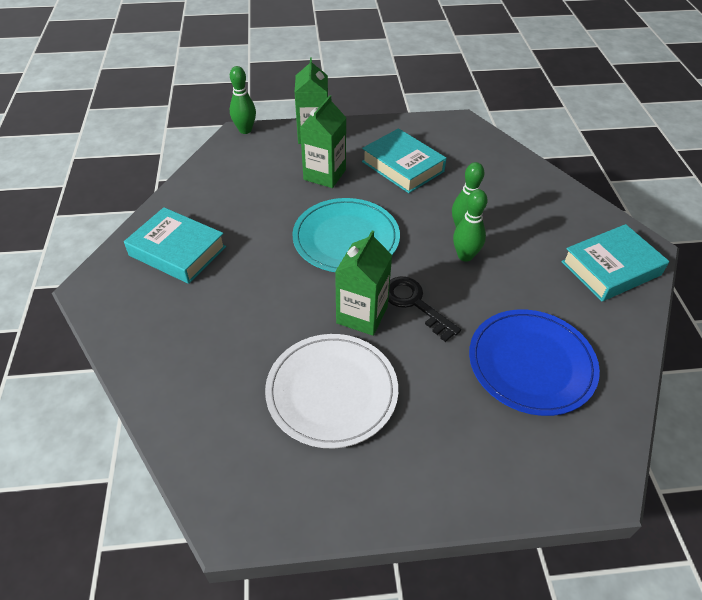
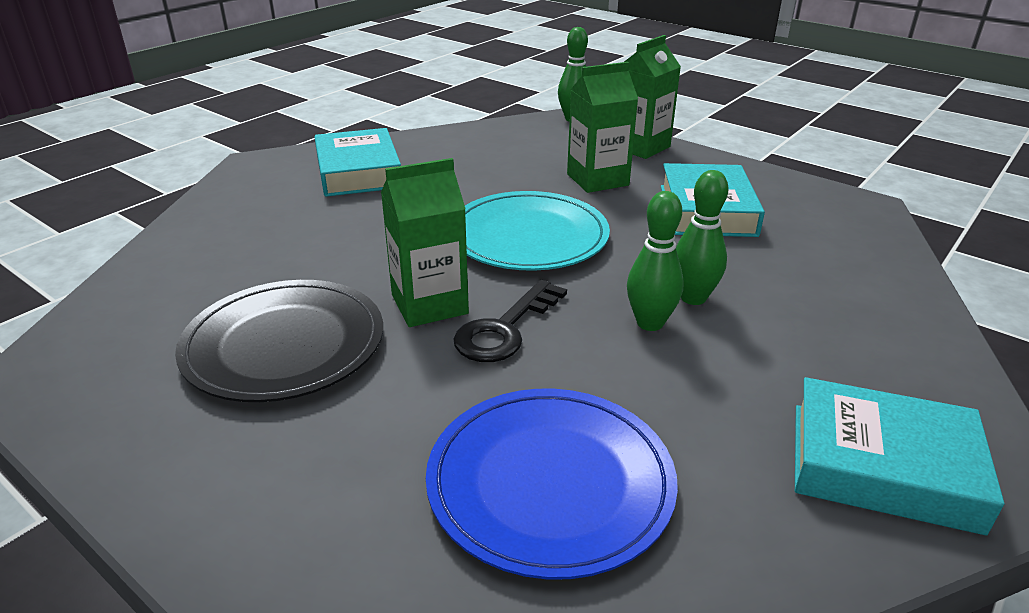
camera: 45 degrees right, 15 degrees down
(332, 392) = (284, 345): white plate -> black plate
(414, 304) = (505, 329): black key -> black key turned 150 degrees counterclockwise

